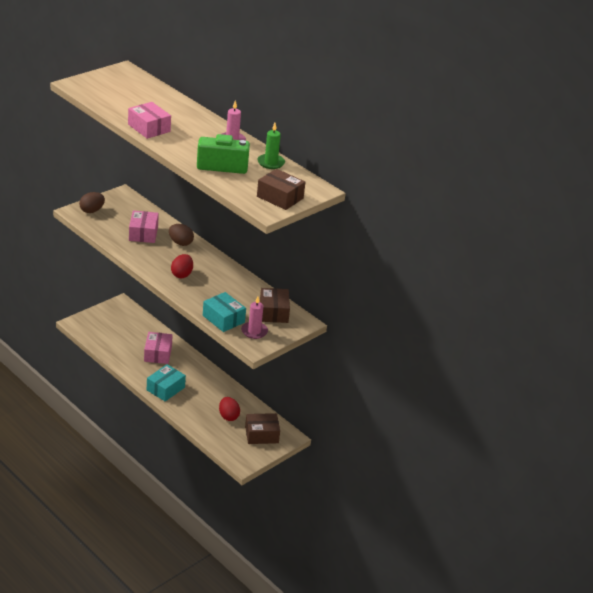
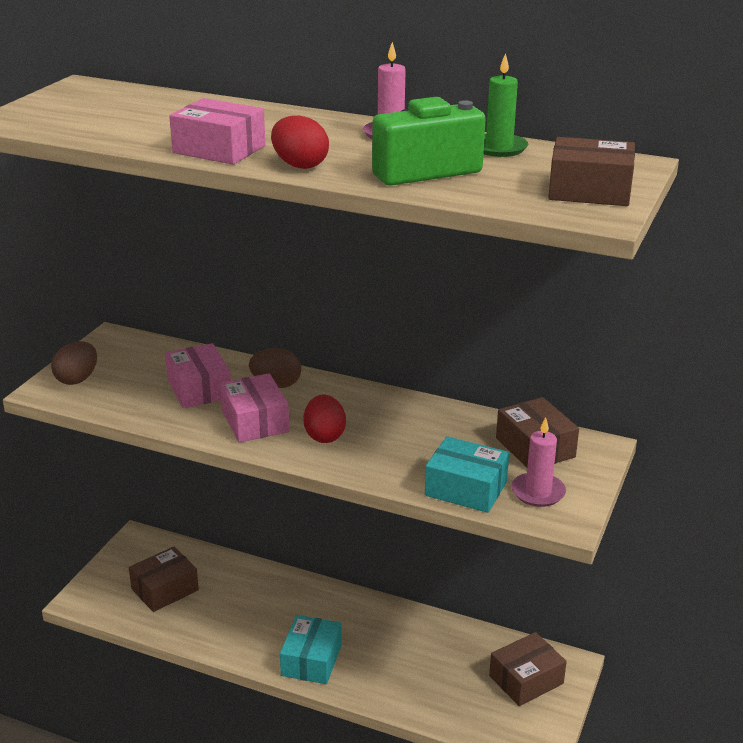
camera: 20 degrees left, 5 degrees down
(118, 332) = (165, 589): none -> brown box
(158, 354) = (255, 602): pink box -> pink box (255, 421)
(228, 416) = (449, 668): red egg -> red egg (300, 165)

